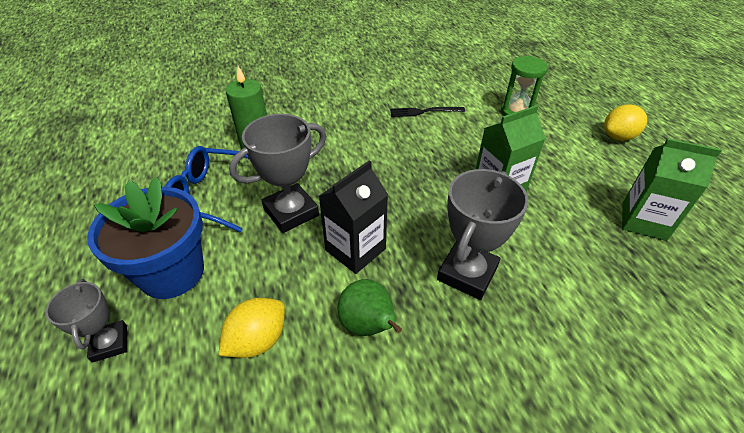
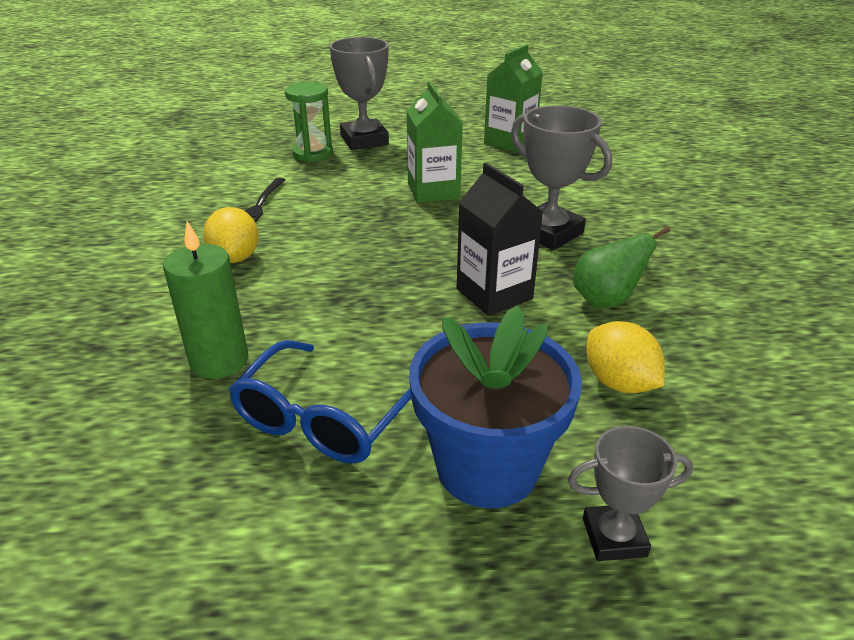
camera: 75 degrees left, 10 degrees down
(291, 212) = (405, 337): grey trophy -> grey trophy (364, 140)
(618, 137) = (393, 120): yellow lemon -> yellow lemon (235, 257)

